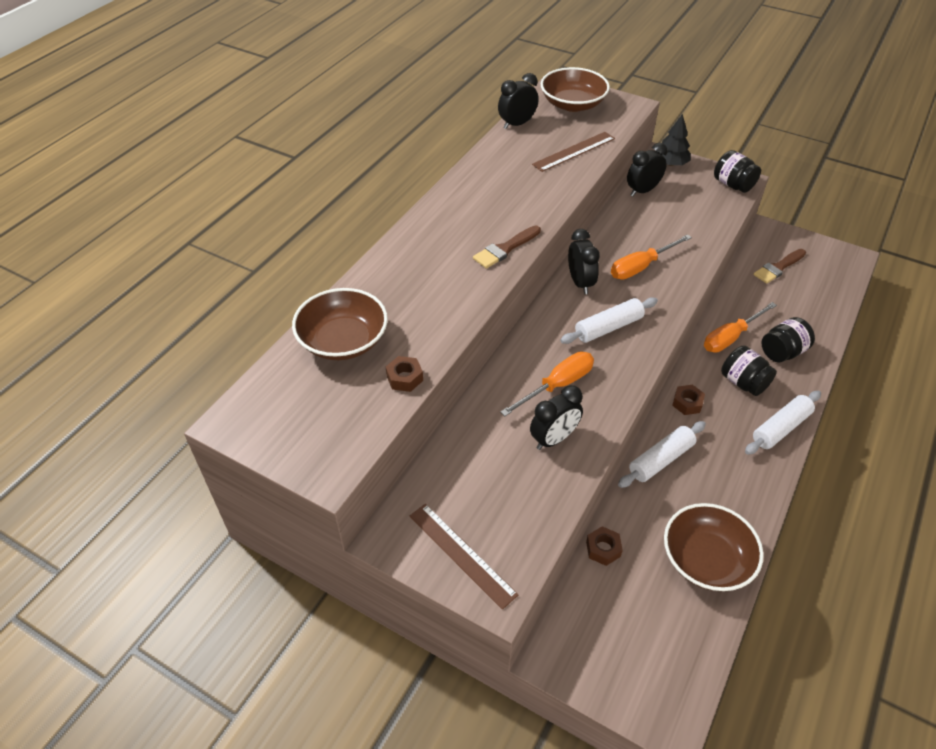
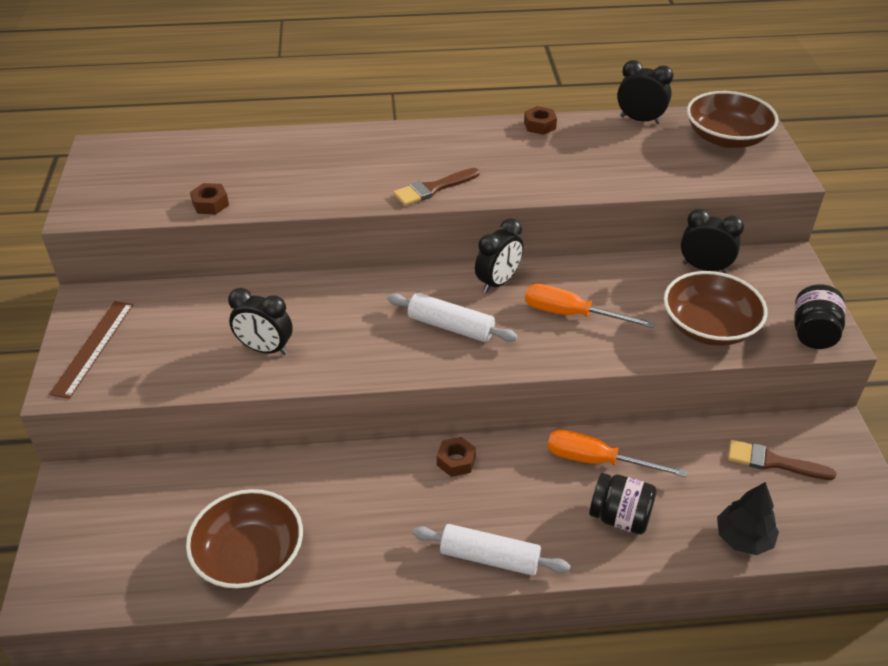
camera: 55 degrees right, 5 degrees down
(343, 340) = (228, 157): brown bowl -> brown bowl (709, 326)
(505, 249) = (433, 188): brown brush -> brown brush turned 45 degrees counterclockwise
(557, 385) = (337, 324): orange screwdriver -> none
(574, 151) = (642, 169): brown ruler -> none
(603, 549) = (210, 470): brown nut -> brown nut (539, 125)
(661, 460) = (356, 470): white rolling pin -> none
(671, 164) = (784, 270): black tree -> black tree (743, 538)
(743, 382) = (532, 498): black jar -> none

